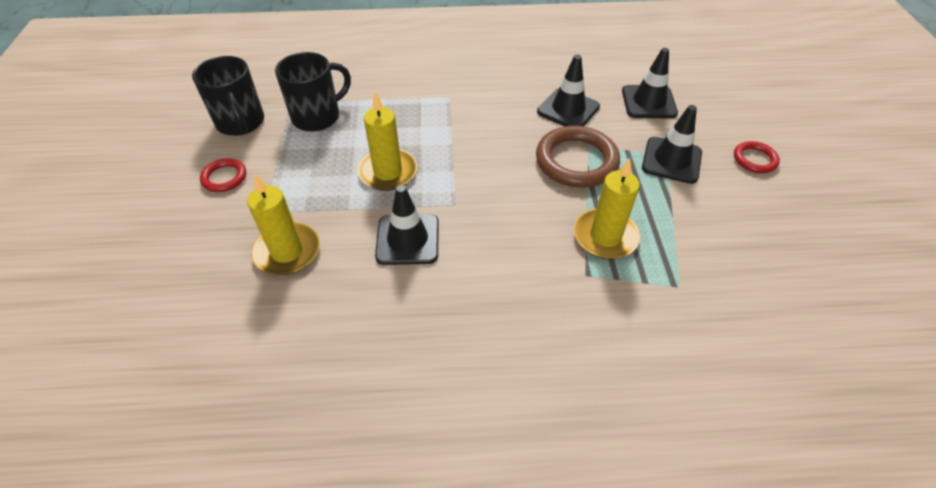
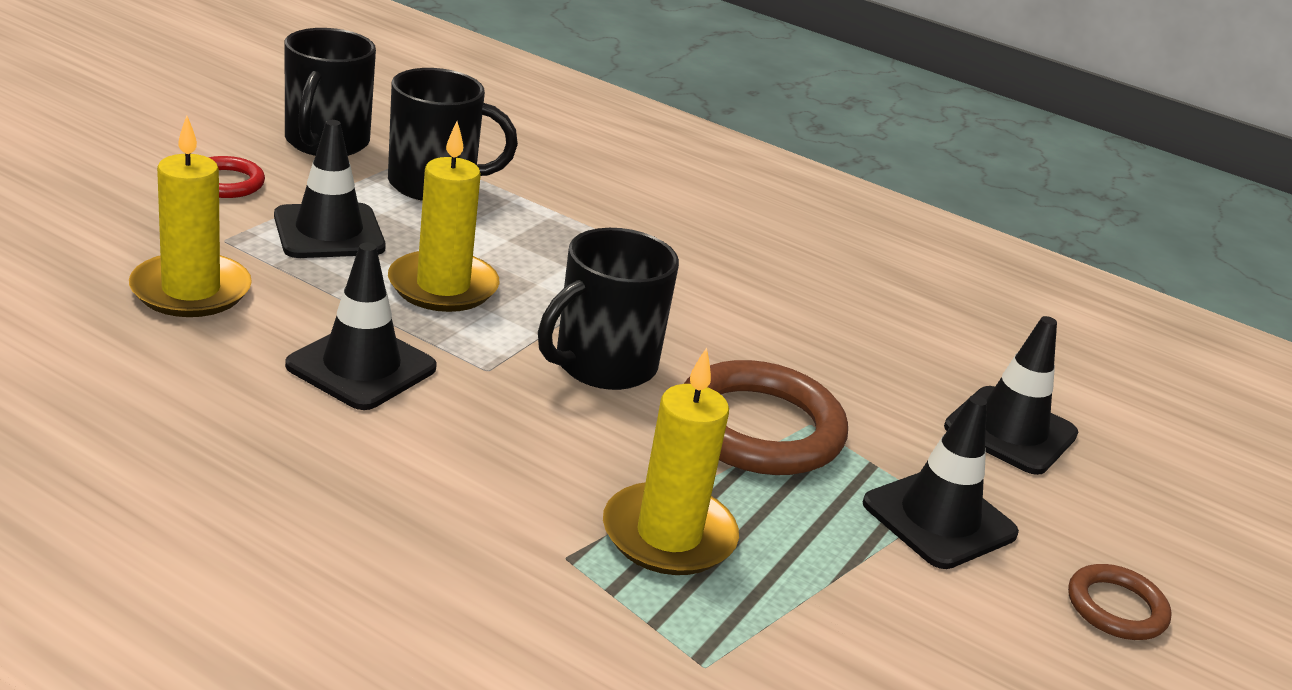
camera: 30 degrees right, 20 degrees down
(492, 170) = (602, 365): none -> black mug
(568, 109) = (841, 365): black traffic cone -> black traffic cone (329, 232)
(754, 159) = (1116, 608): red ring -> brown ring

